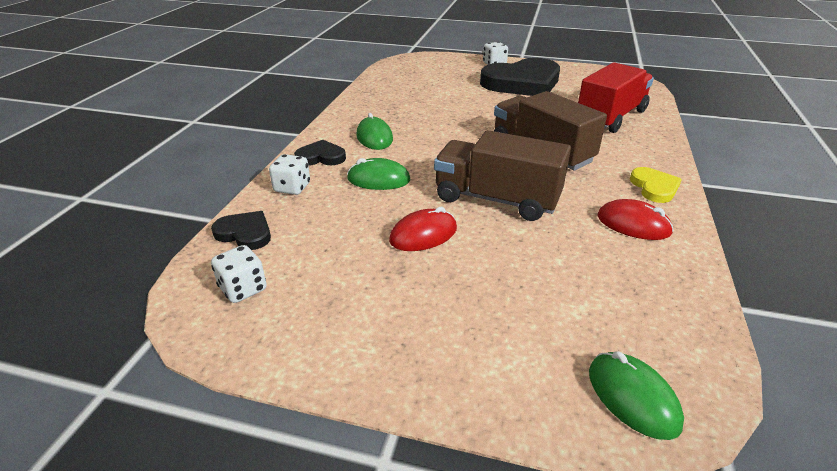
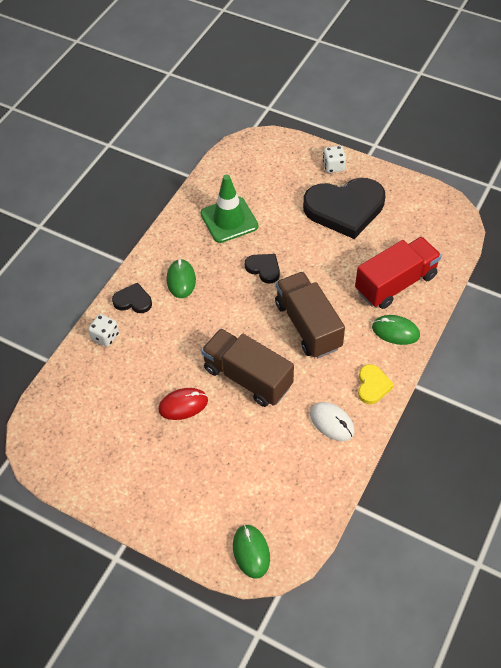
camera: 15 degrees right, 20 degrees up
(243, 289) = (61, 432): white dice -> none
(245, 233) = (67, 381): black heart -> black heart (264, 268)
(378, 179) = (169, 338): green mouse -> green mouse (395, 331)
(409, 98) = (229, 220): none -> green traffic cone
(633, 224) = (332, 422): red mouse -> white mouse

